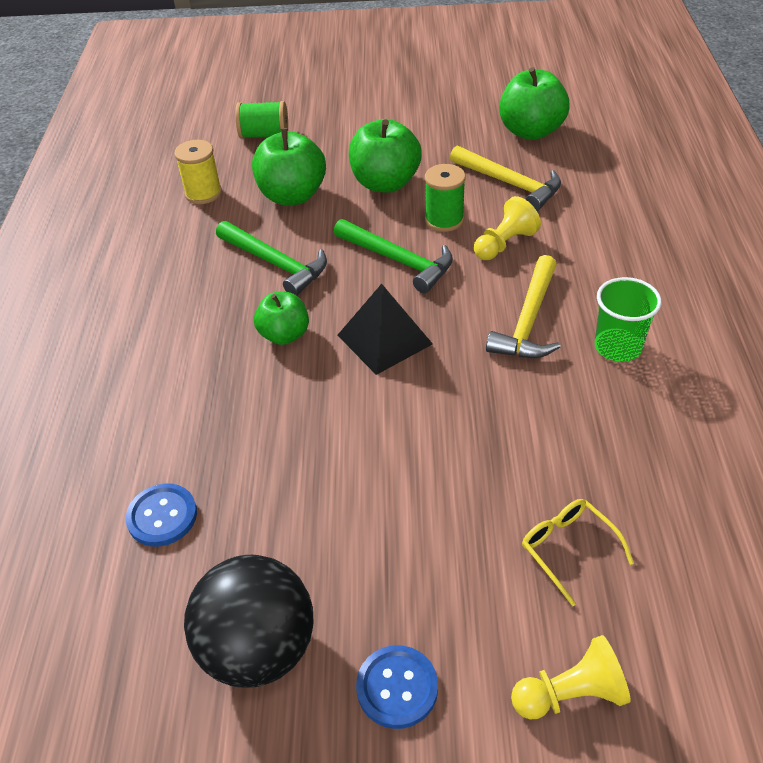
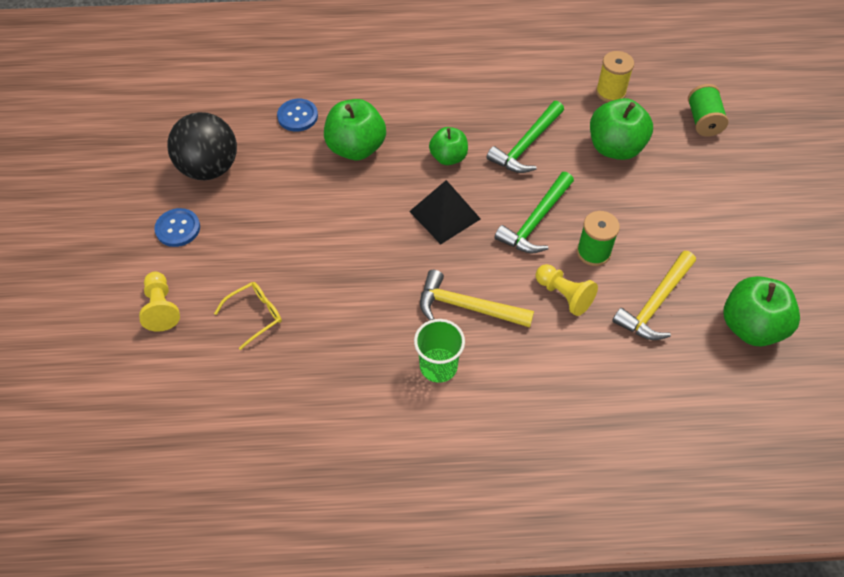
camera: 85 degrees right, 10 degrees up
(385, 183) = (642, 209): green apple -> green apple (356, 148)

